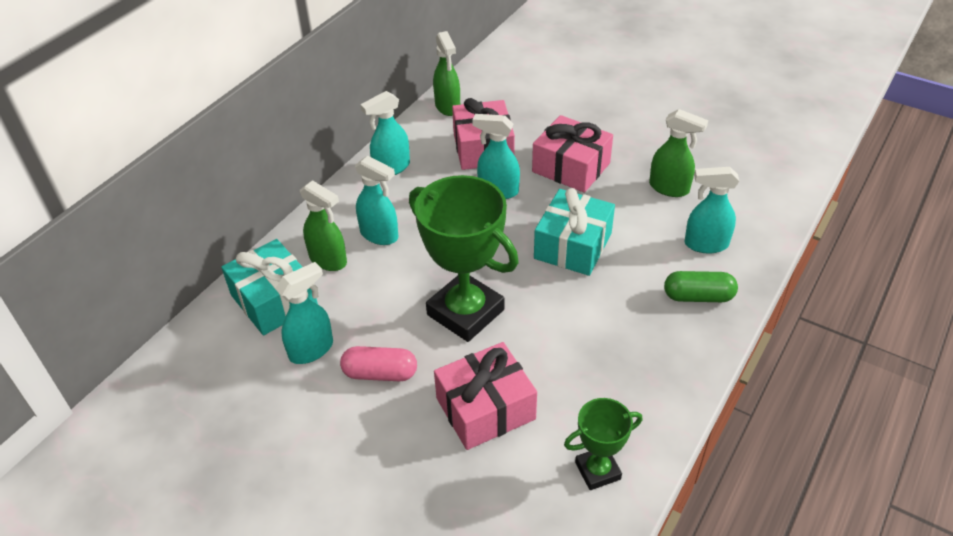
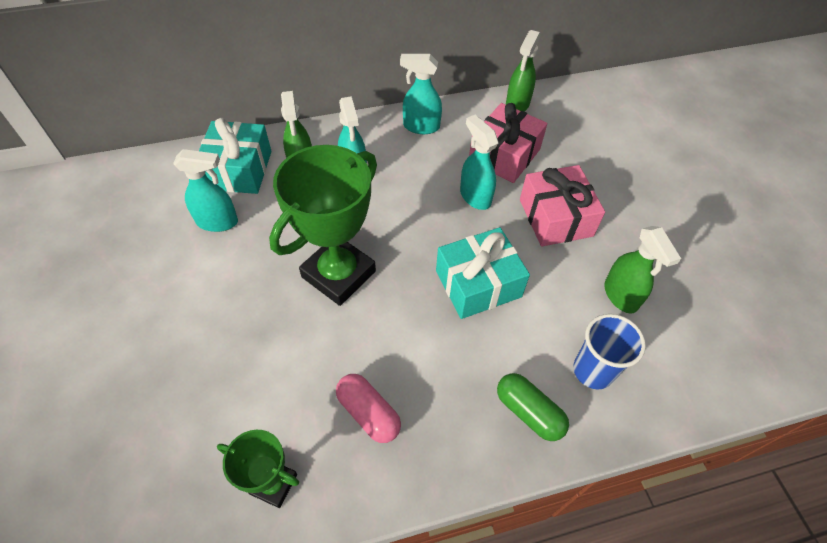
camera: 40 degrees right, 10 degrees up
(380, 373) = (234, 273): pink capsule -> pink capsule (368, 413)
(465, 312) = (338, 274): green trophy -> green trophy turned 45 degrees clockwise
(485, 408) = (263, 359): pink gift -> none
(705, 244) = (593, 371): turquoise spray bottle -> blue cup

